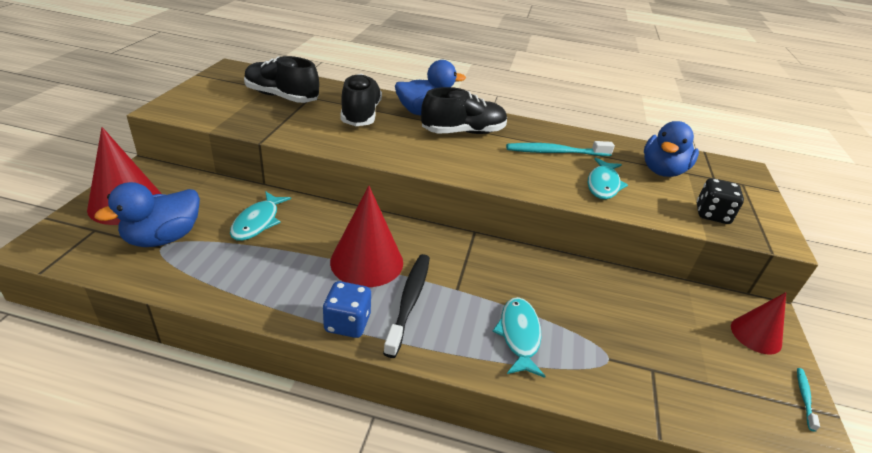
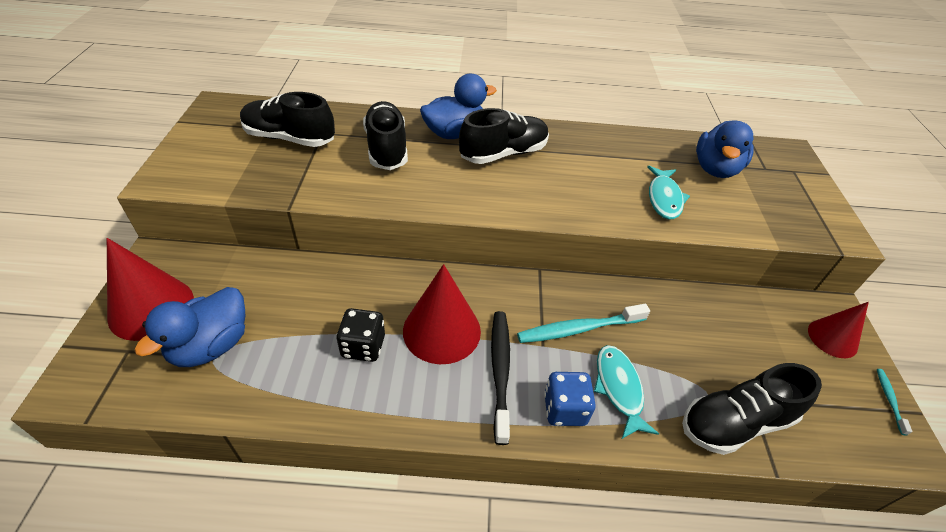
camera: 10 degrees left, 10 degrees up
(258, 222) = (309, 302): turquoise fish -> none
(347, 323) = (446, 412): blue dice -> blue dice (564, 409)
(555, 152) = (605, 164): turquoise toothbrush -> turquoise toothbrush (579, 329)
(629, 385) = (735, 422): none -> black shoe
(712, 214) = (776, 217): black dice -> black dice (363, 346)

